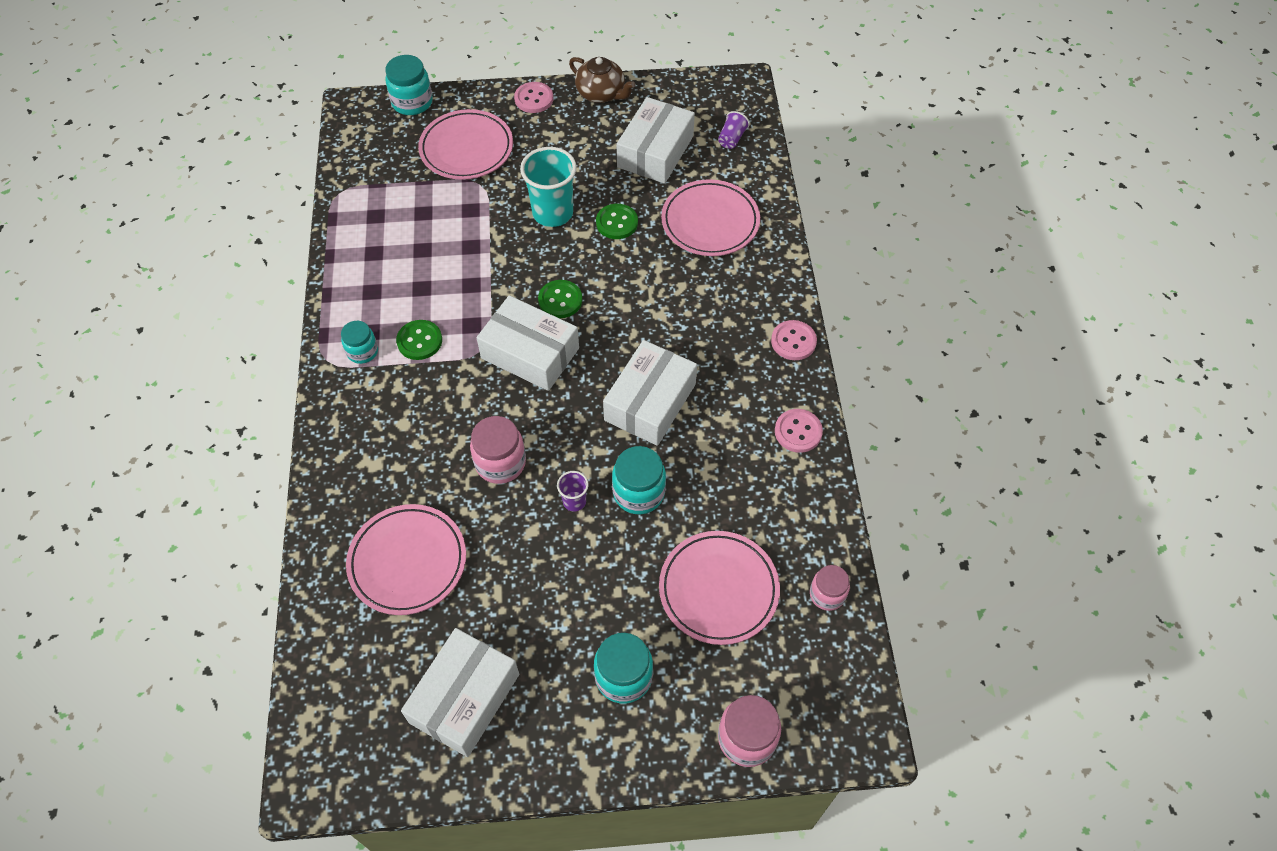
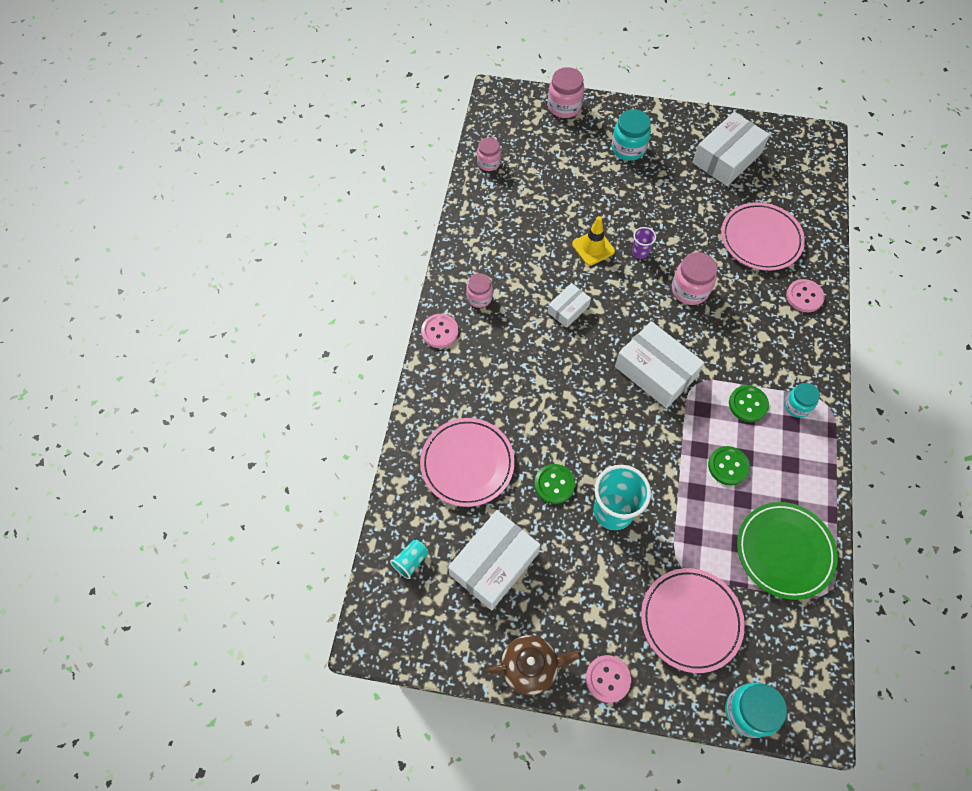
camera: 165 degrees left, 5 degrees up
(379, 216) = (784, 551): none -> green plate
(560, 300) = (622, 414): green button -> green button (728, 466)
(601, 93) = (530, 667): brown teapot -> brown teapot turned 120 degrees clockwise
(639, 493) = (593, 248): turquoise jar -> yellow traffic cone
(650, 402) = (568, 309): white box -> white box, size x0.54
(718, 589) = (556, 180): pink plate -> none
(732, 138) = (411, 561): purple cup -> turquoise cup
(763, 391) = (479, 298): none -> pink jar
(798, 431) = (465, 263): pink button -> pink button (804, 296)

